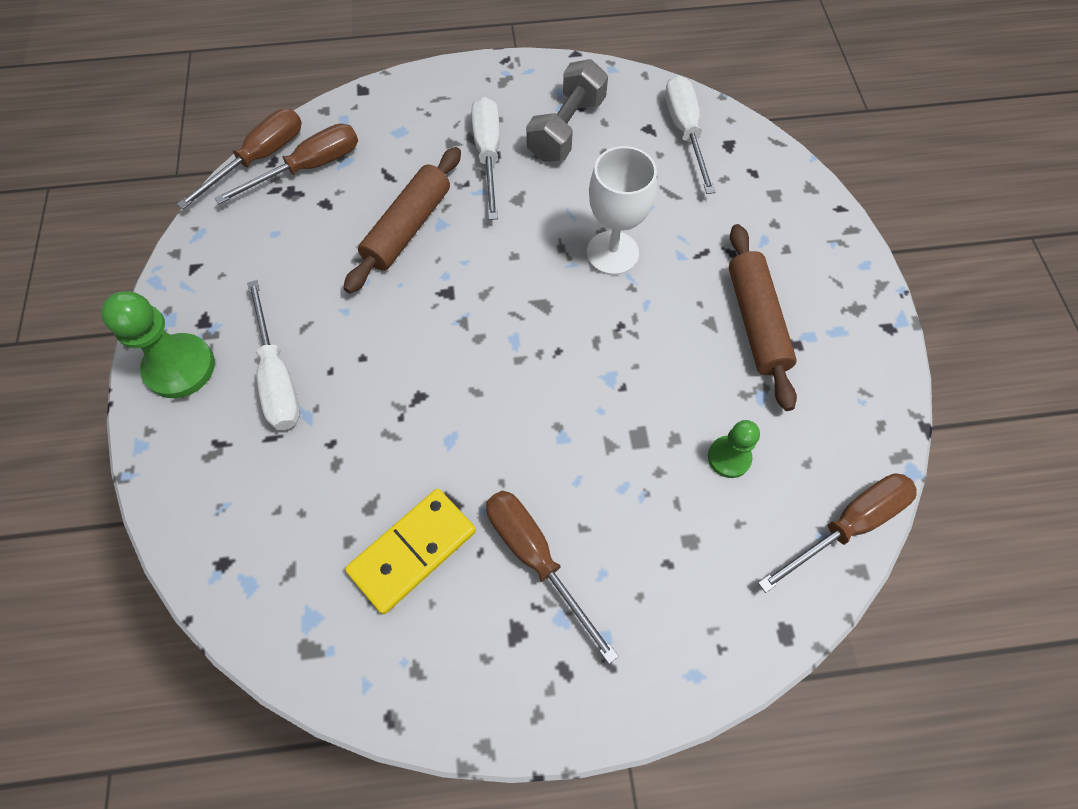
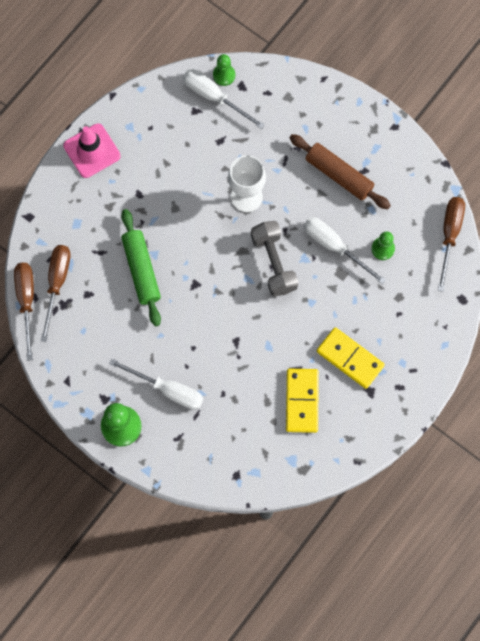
camera: 45 degrees left, 10 degrees up
(408, 228) = (141, 270): brown rolling pin -> green rolling pin
(488, 155) = (135, 196): white screwdriver -> white screwdriver (334, 246)
(495, 83) = (92, 151): none -> pink traffic cone
(536, 558) = (350, 358): brown screwdriver -> yellow domino
(566, 129) = (156, 147): grey dumbbell -> grey dumbbell (274, 263)
(719, 121) = (224, 75): none -> green pawn

